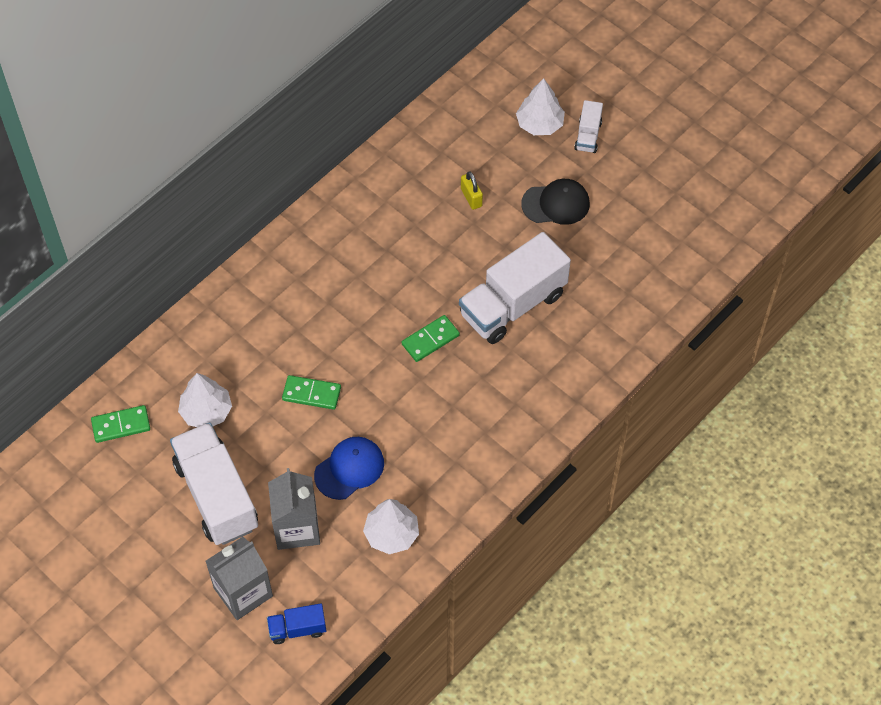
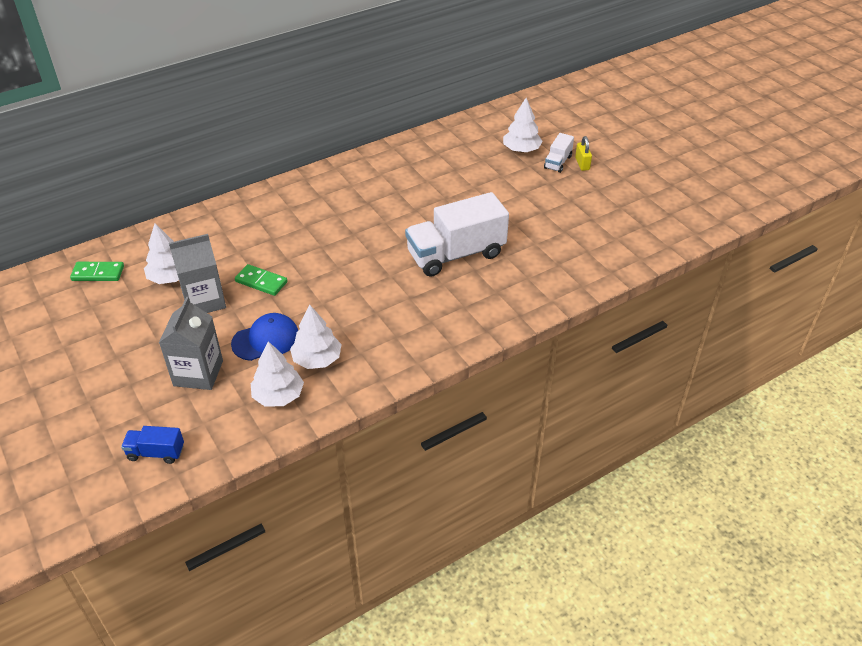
camera: 15 degrees right, 15 degrees down
(217, 495) = (145, 336): white truck -> none
(243, 592) = (125, 412): grey carton -> grey carton (204, 301)
(413, 480) = (317, 359): none -> white tree
(430, 340) = (377, 265): green domino -> none
(471, 197) = (449, 183): yellow padlock -> yellow padlock (582, 164)
(556, 204) = (517, 198): black cap -> none

